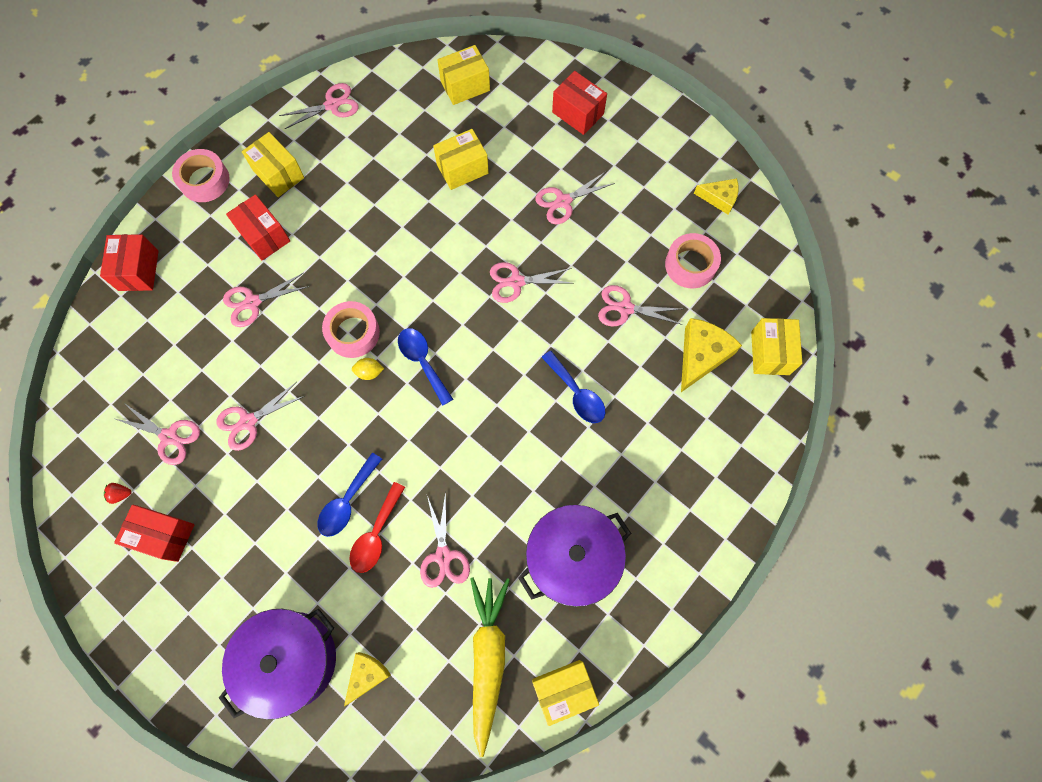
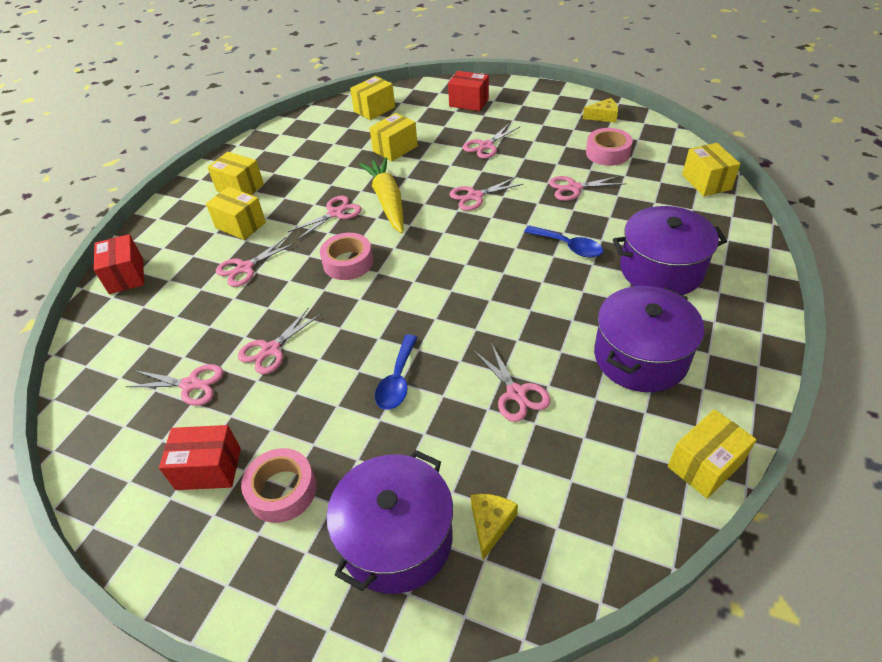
camera: 15 degrees left, 25 degrees down
(121, 494) = (148, 447): red strawberry -> none
(204, 180) = (174, 207): pink tape -> pink tape (282, 490)
(264, 236) = (240, 225): red box -> yellow box
(332, 105) = (271, 142): pink scissors -> pink scissors (335, 213)
(369, 372) = (375, 283): yellow lemon -> none
(376, 534) = (439, 397): red spoon -> none
(422, 362) = (421, 263): blue spoon -> none
(488, 658) = (610, 463): yellow carrot -> yellow carrot (387, 201)
(650, 460) = (661, 269): none -> purple pot
(701, 356) = (654, 198): yellow cheese -> none

